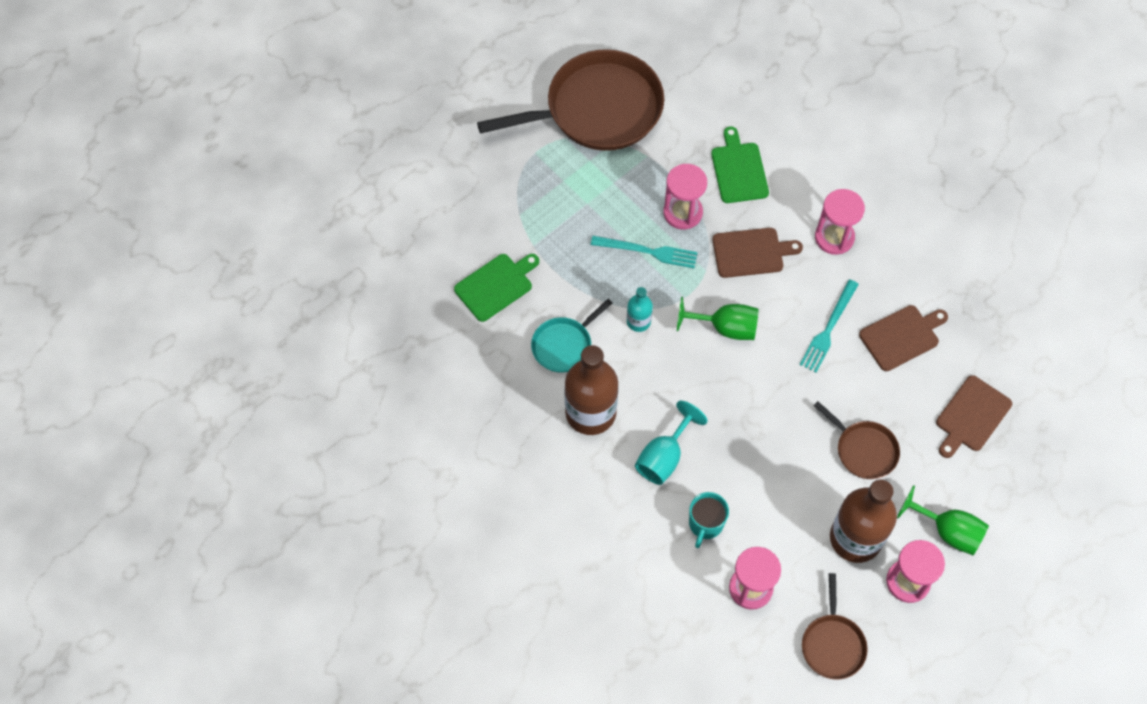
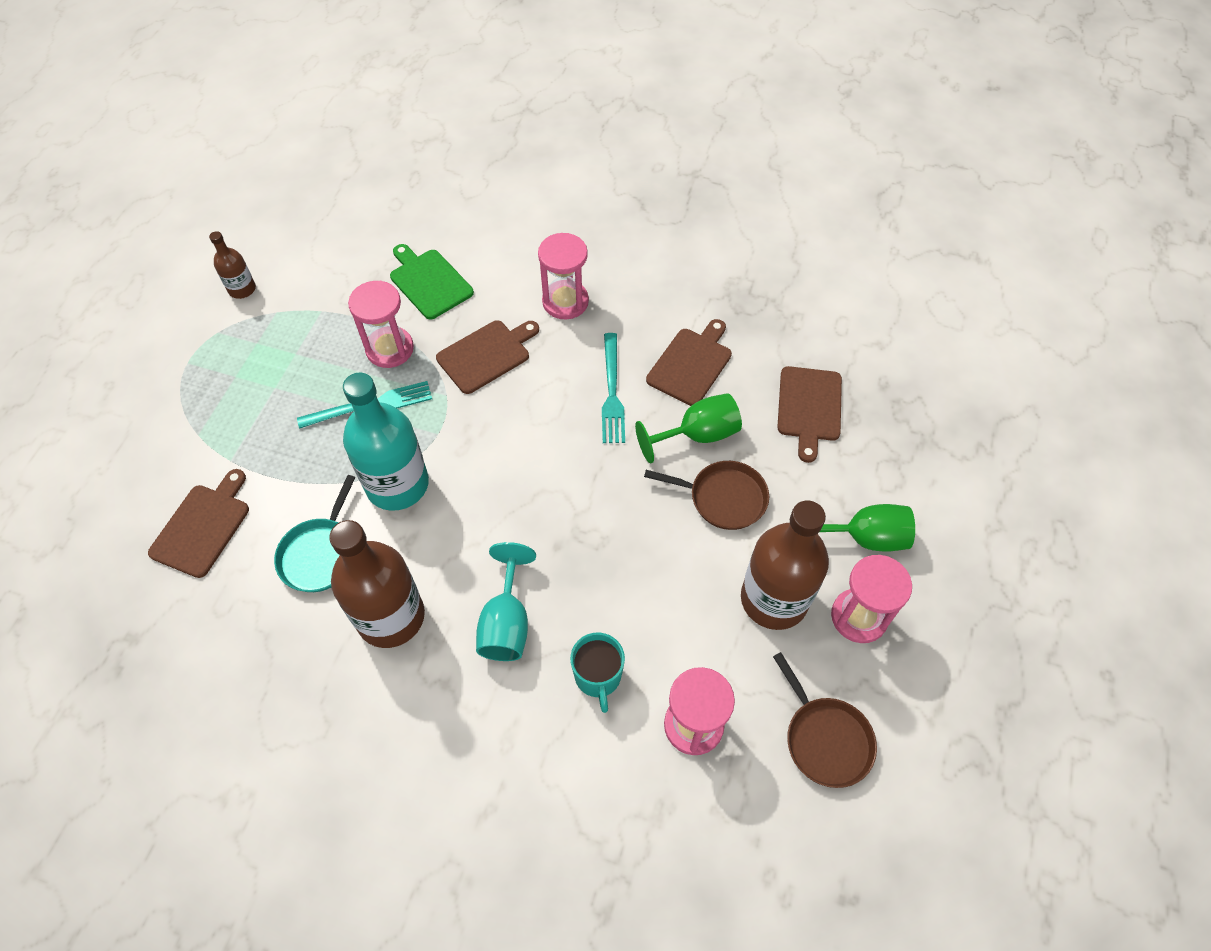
camera: 30 degrees left, 5 degrees down
(496, 286) = (202, 527): green cutting board -> brown cutting board
(598, 109) = (242, 289): brown pan -> brown bottle
(638, 321) = (397, 484): turquoise bottle -> turquoise bottle, size x2.03
(725, 328) = (500, 444): green goblet -> green goblet (697, 435)

